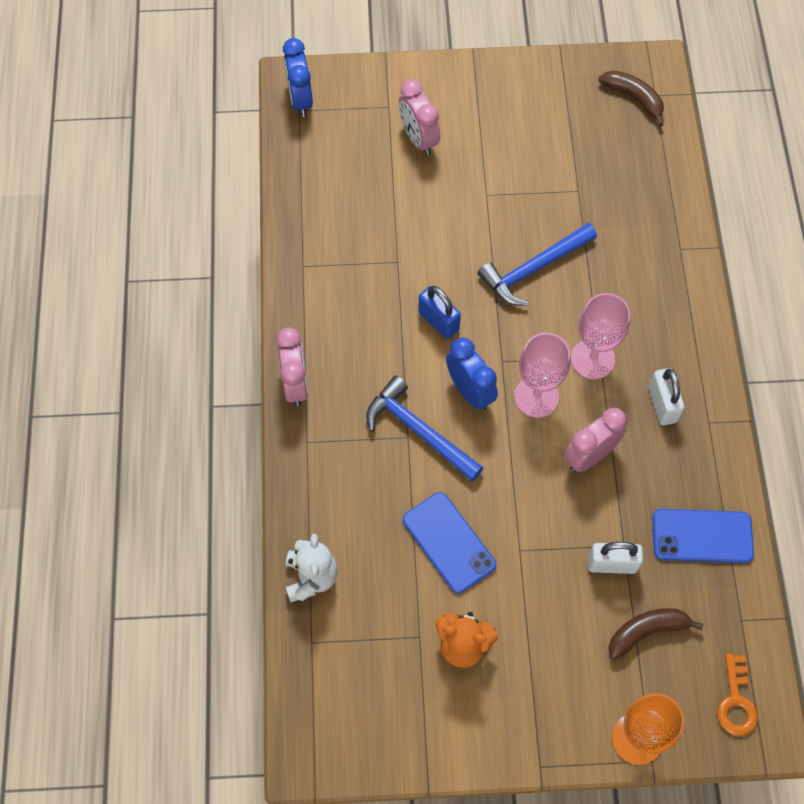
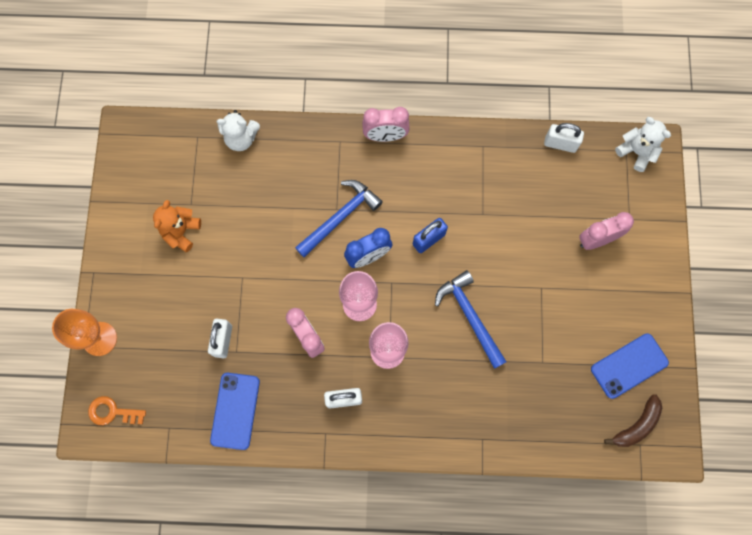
camera: 95 degrees right, 10 degrees up
(294, 180) = (560, 144): none -> white padlock
(300, 100) = (636, 152): blue clock -> white teddy bear
(448, 542) = (254, 229): blue phone -> blue phone (629, 365)
(646, 631) = (171, 357): brown banana -> none

